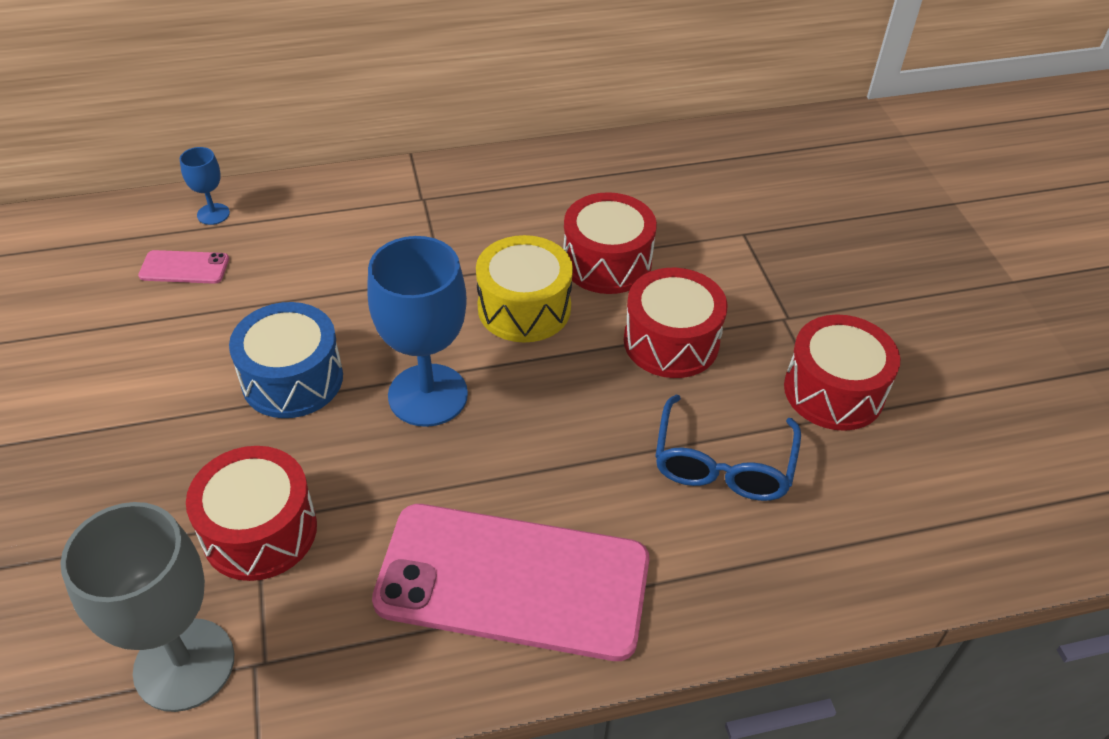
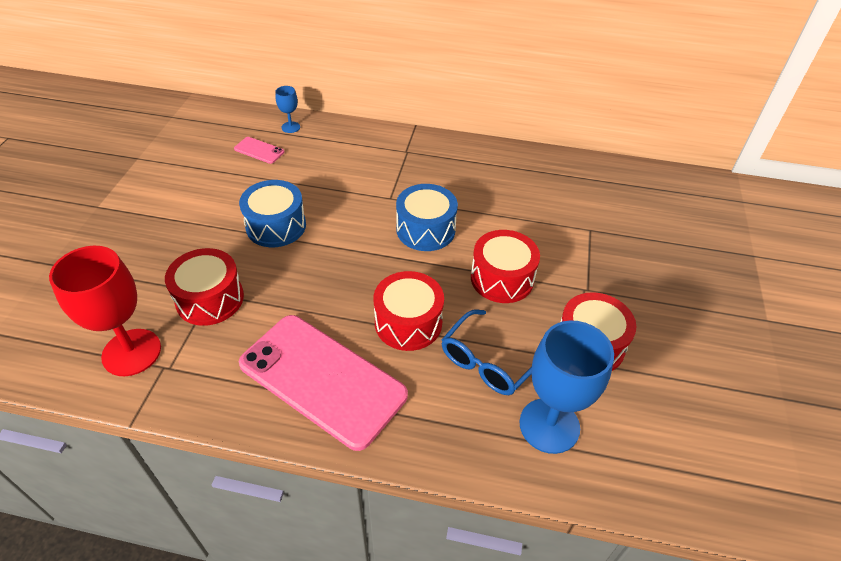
camera: 25 degrees right, 0 degrees up
(184, 664) = (131, 352): grey goblet -> red goblet
(428, 395) = (341, 259): blue goblet -> blue goblet (549, 425)
(524, 308) = (425, 230): yellow drum -> blue drum
(607, 262) = (491, 219): red drum -> red drum (408, 323)

